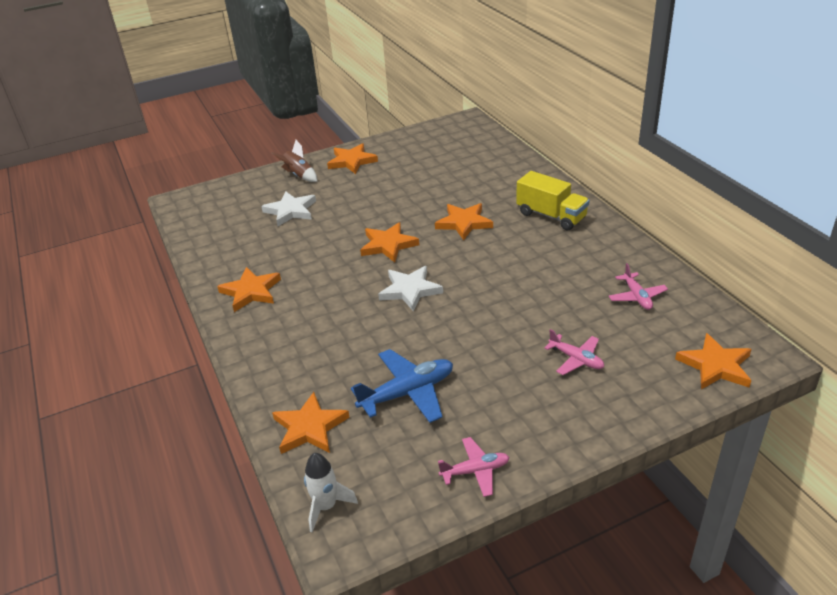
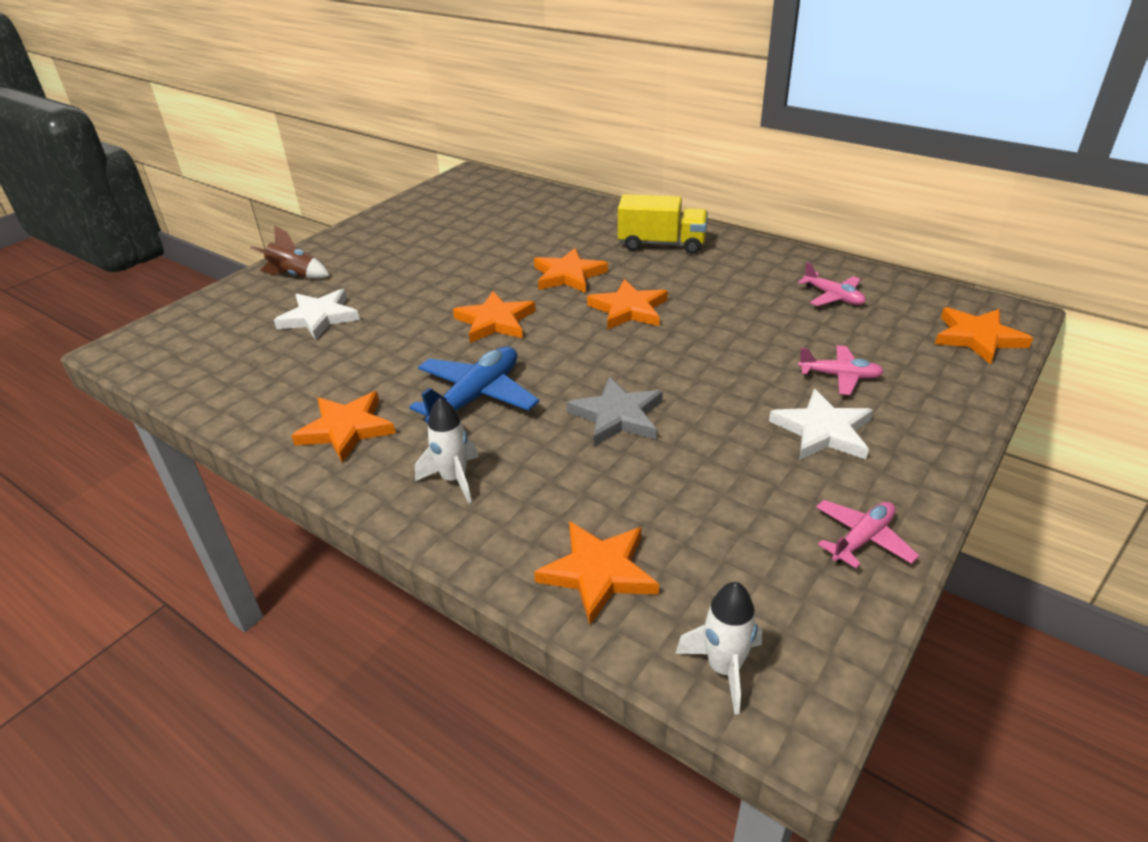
camera: 30 degrees left, 0 degrees up
(281, 343) = (454, 479): none -> white rocket
(352, 161) = (357, 244): orange star -> orange star (628, 309)
(404, 336) = (617, 416): none -> grey star
(407, 393) = (687, 480): blue plane -> blue plane (476, 397)
(410, 290) = (573, 363): white star -> white star (822, 431)

